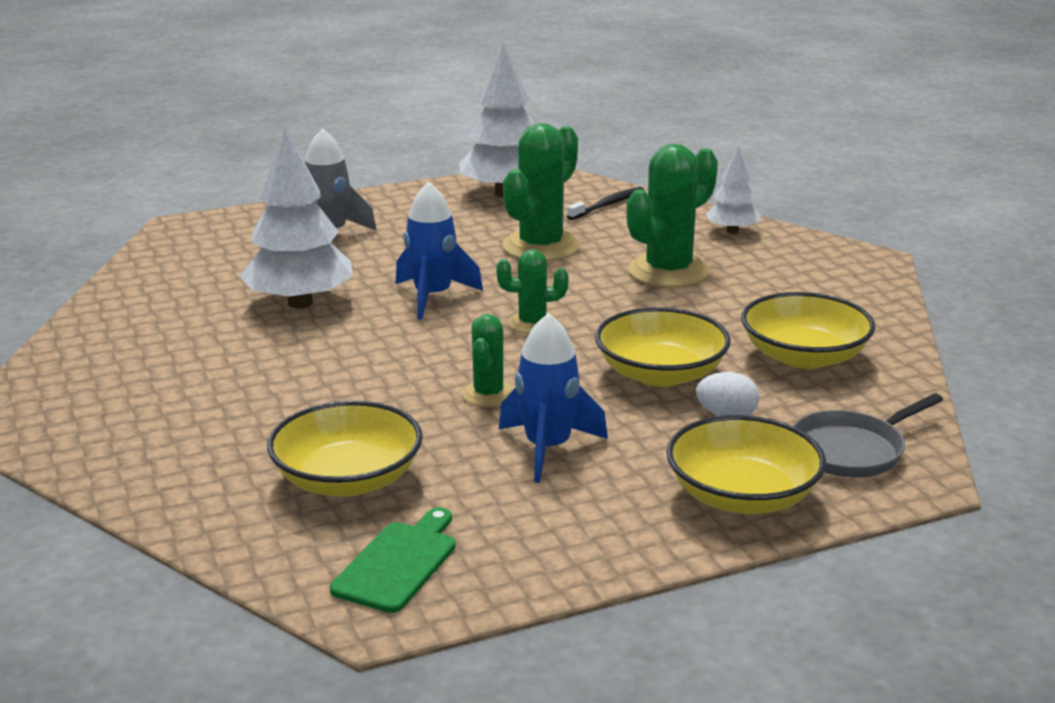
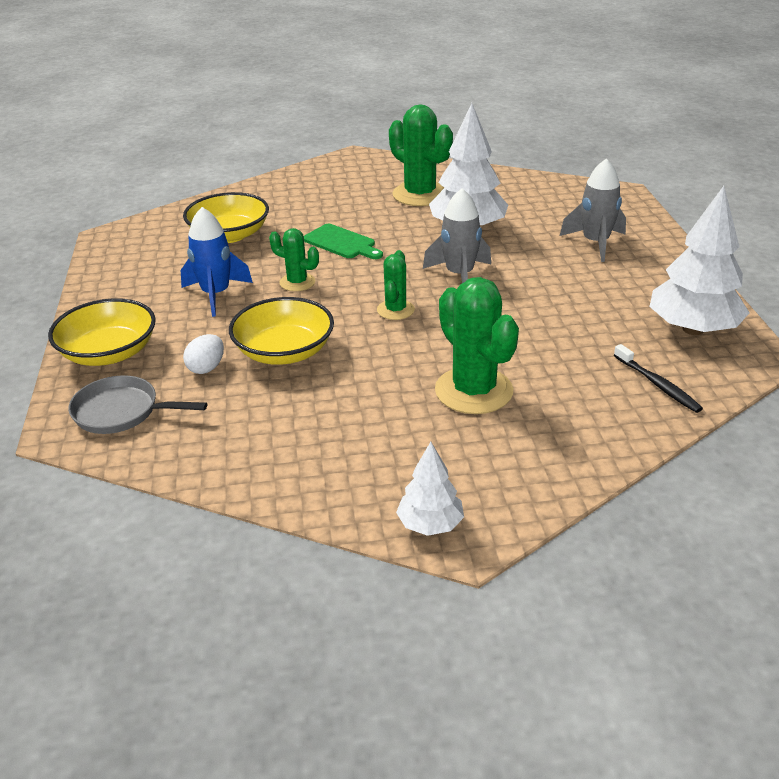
camera: 105 degrees right, 10 degrees up
(398, 563) = (142, 243): green cutting board -> green cutting board (342, 243)
(433, 297) = (459, 275): blue rocket -> grey rocket
(541, 246) = (550, 332): green cactus -> green cactus (420, 194)
(732, 231) = (569, 453): white tree -> white tree (430, 524)
(804, 357) = (271, 427): yellow bowl -> none
(852, 450) = (121, 412): grey pan -> grey pan turned 60 degrees counterclockwise

